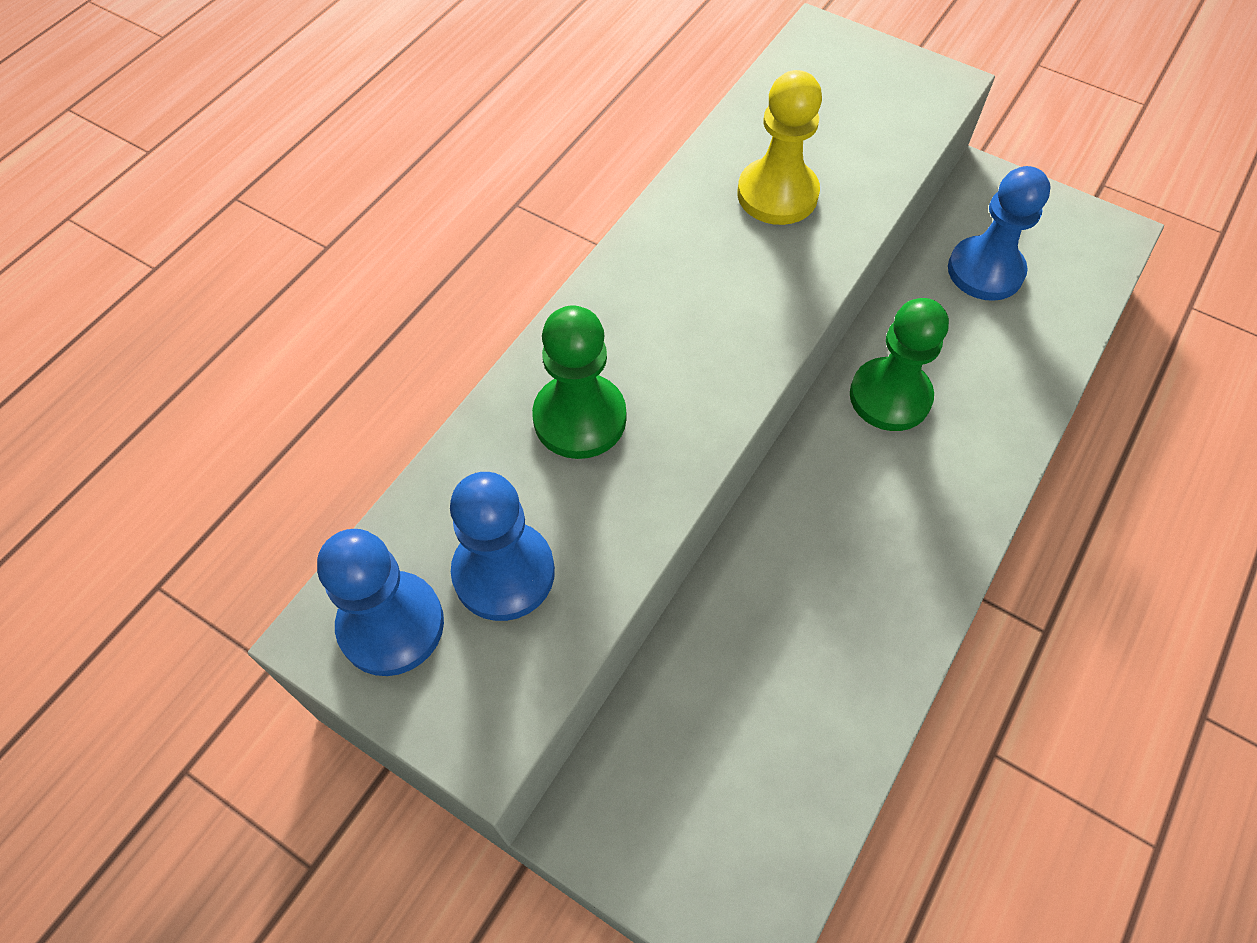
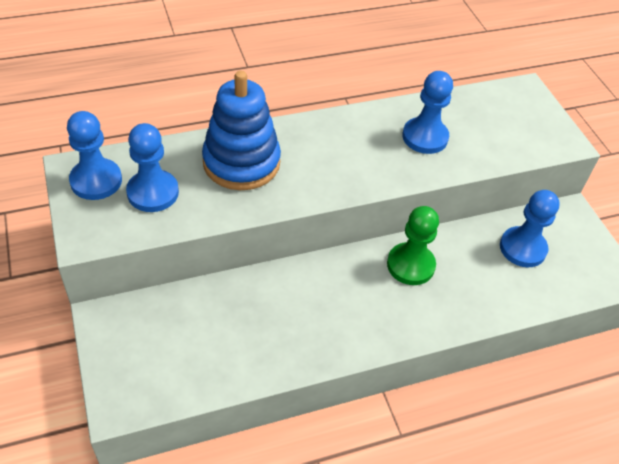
camera: 35 degrees right, 10 degrees down
(579, 418) = (241, 162): green pawn -> blue stacking toy
(777, 194) = (425, 137): yellow pawn -> blue pawn

